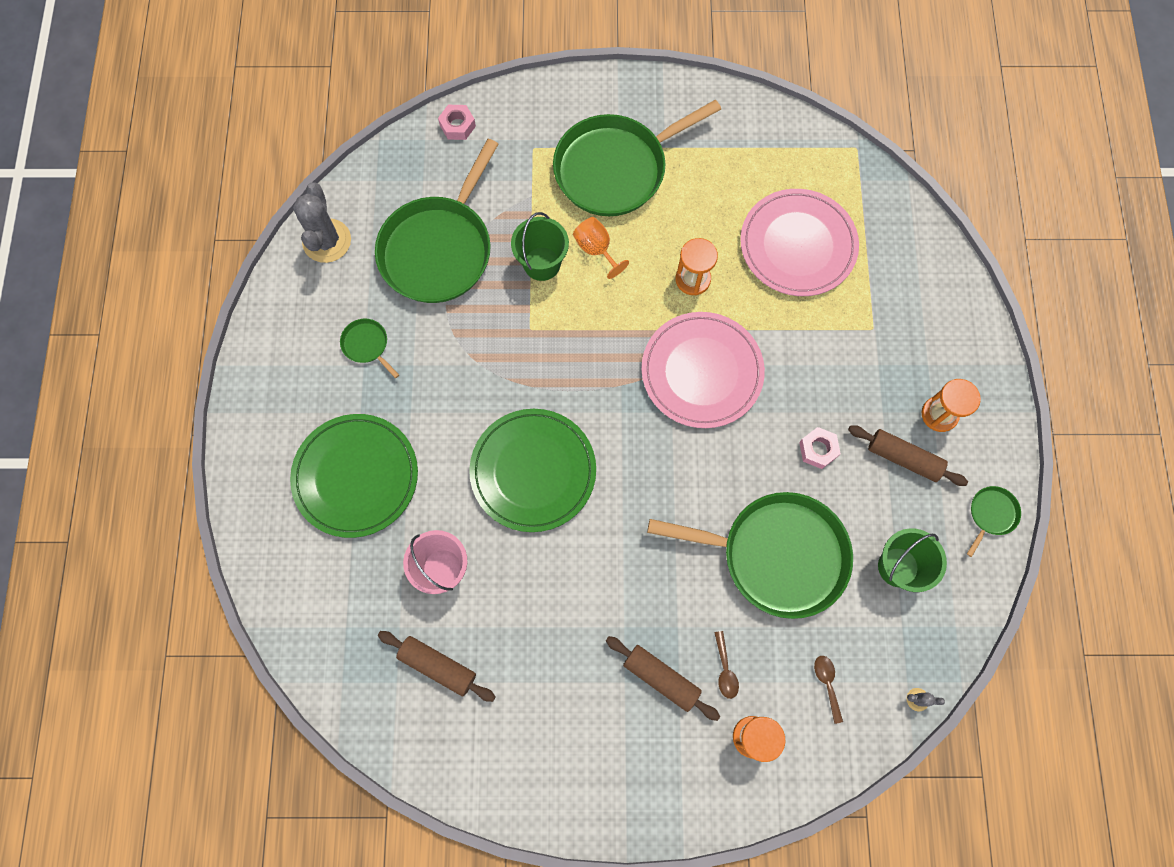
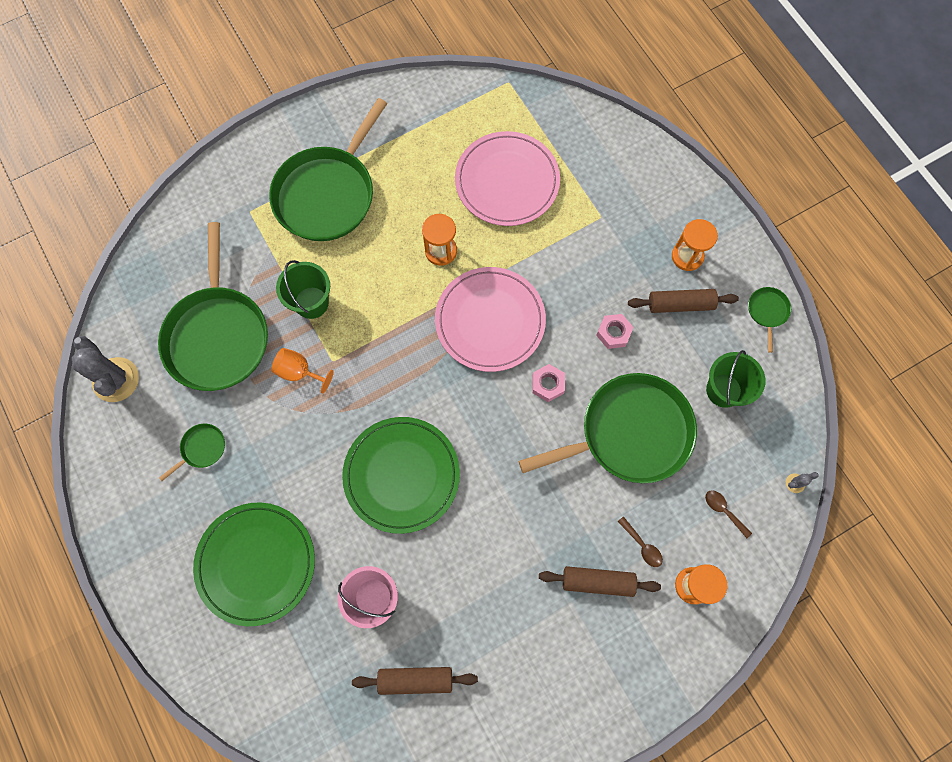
camera: 30 degrees left, 0 degrees up
(367, 345) = (202, 448): green pan -> green pan turned 120 degrees clockwise
(457, 125) = (174, 225): pink nut -> pink nut (548, 384)
(596, 249) = (349, 267): orange goblet -> orange goblet (299, 372)

